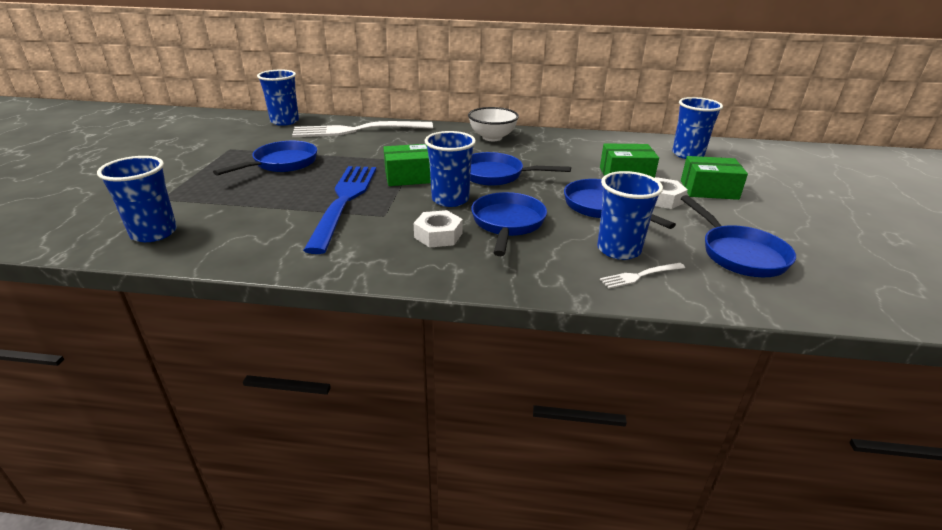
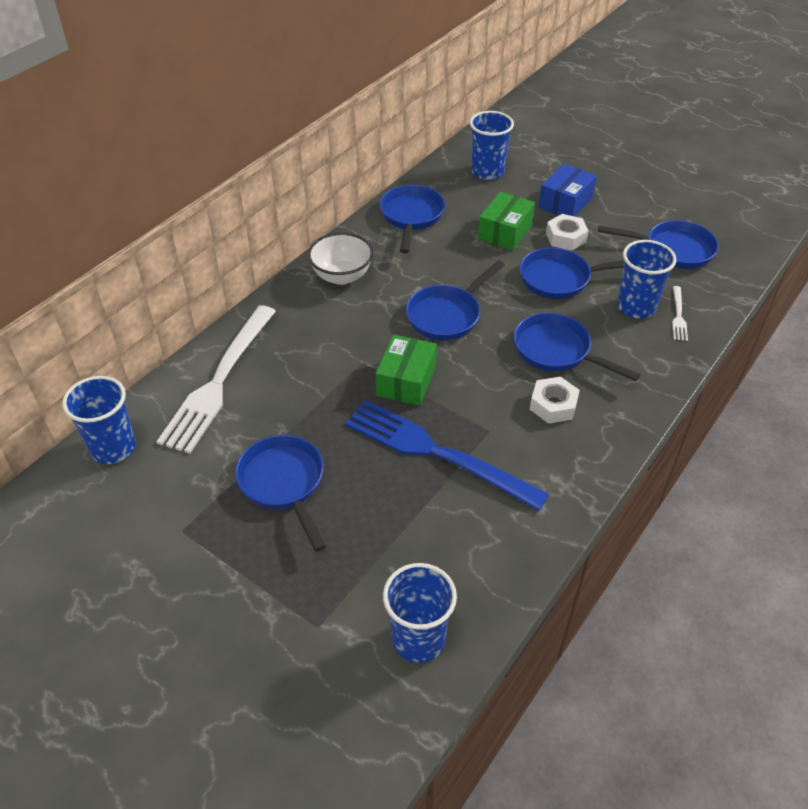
camera: 60 degrees left, 15 degrees up
(450, 199) = (483, 370): blue cup -> none
(586, 143) = (411, 217): none -> blue pan
(709, 190) = (565, 202): green box -> blue box

